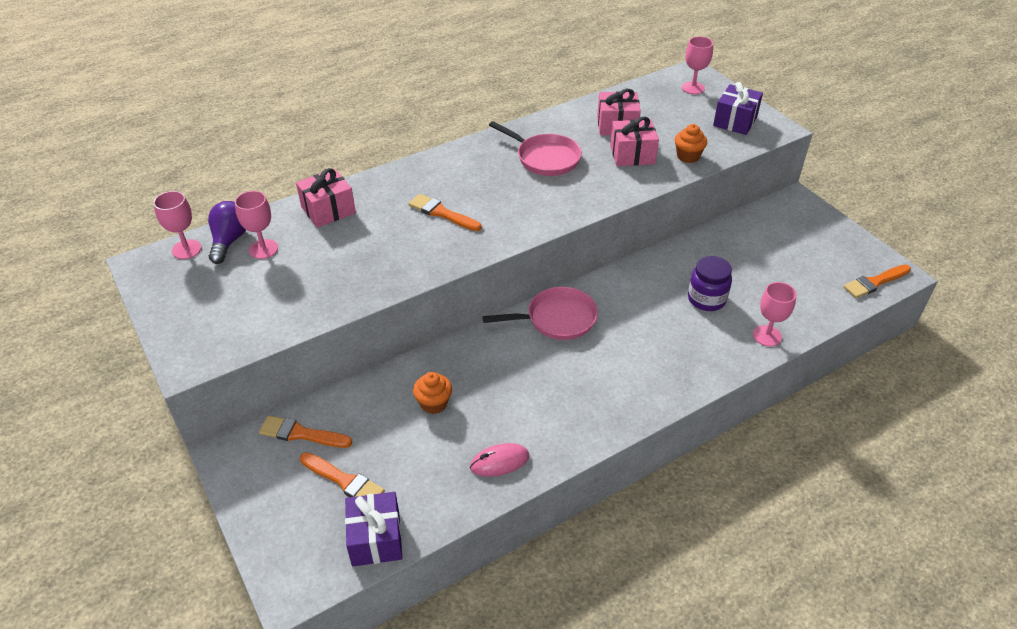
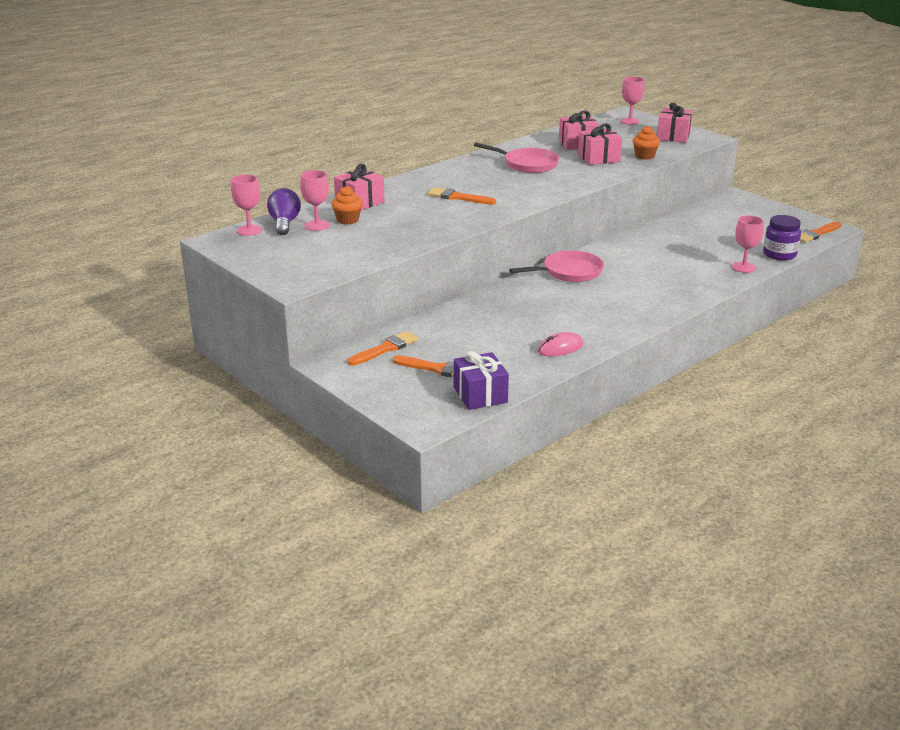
camera: 10 degrees left, 15 degrees down
(301, 434) = (385, 348): orange brush -> orange brush turned 135 degrees clockwise
(434, 403) = (489, 323): orange cupcake -> orange cupcake (347, 220)
(706, 299) = (686, 252): purple jar -> purple jar (779, 254)
(735, 121) = (673, 136): purple gift -> pink gift

